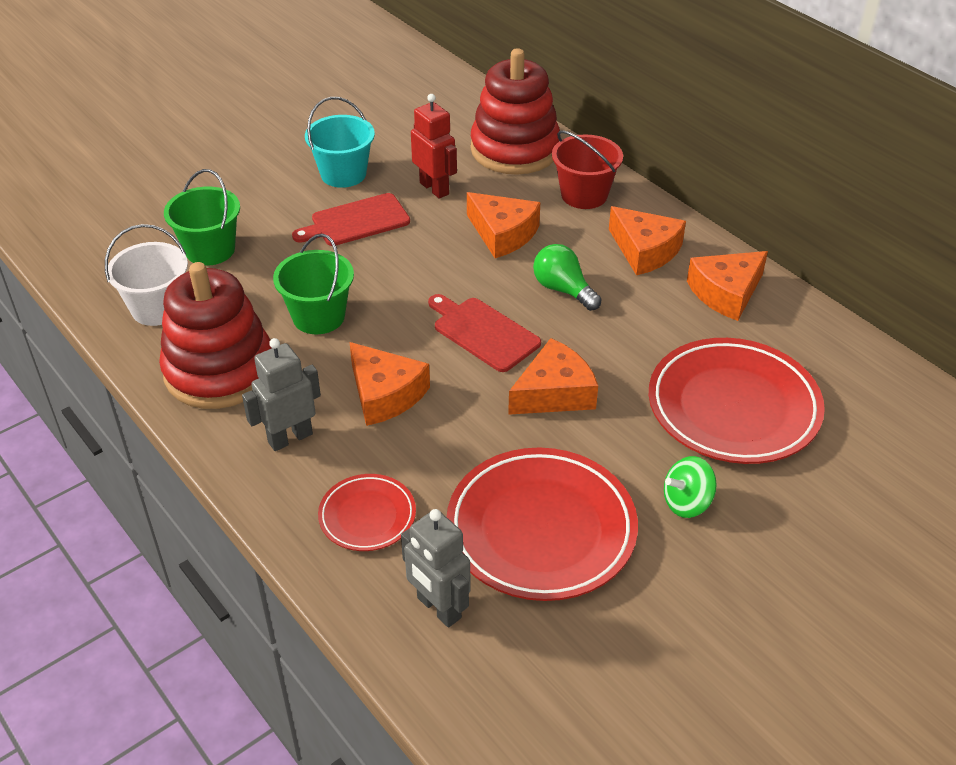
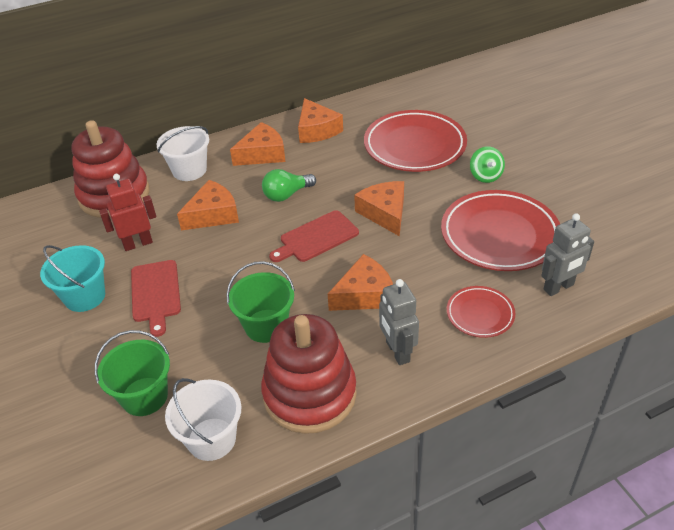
camera: 75 degrees left, 0 degrees up
(584, 195) = (189, 170): red bucket -> white bucket

